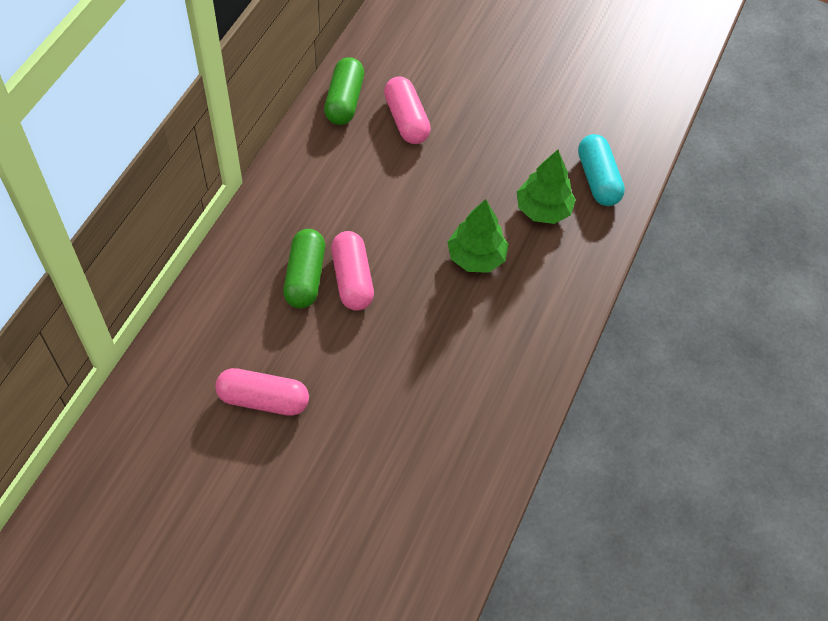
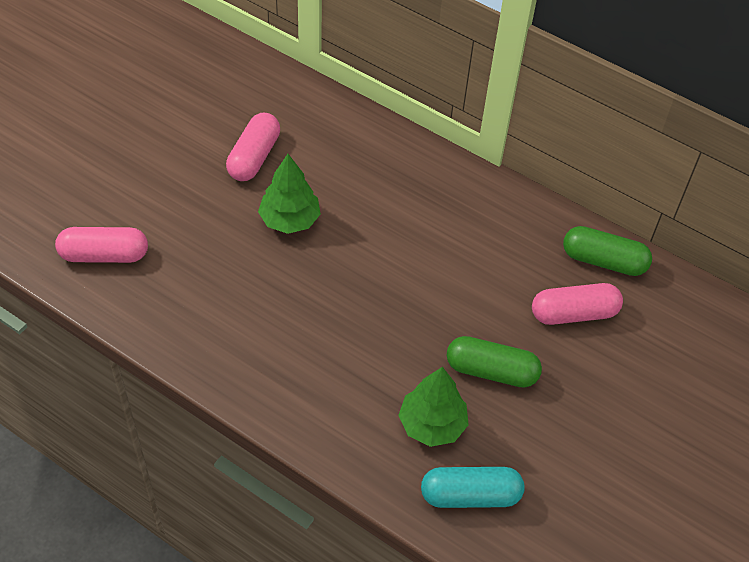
camera: 100 degrees right, 5 degrees down
(305, 277) = (378, 200): green capsule -> green capsule (491, 371)
(352, 279) = (368, 236): pink capsule -> pink capsule (104, 255)
(476, 257) = (377, 345): green tree -> green tree (289, 220)

